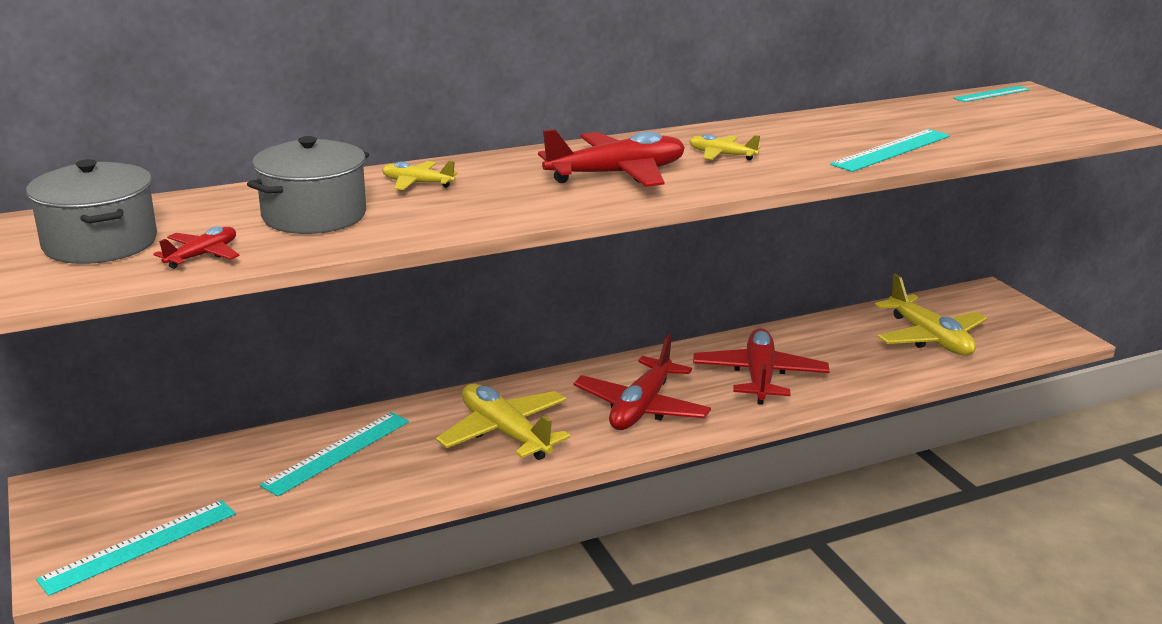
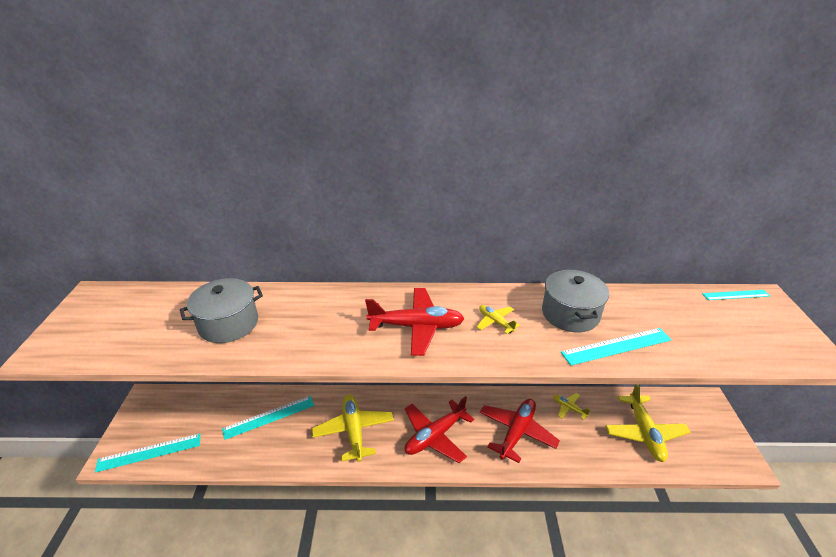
camera: 25 degrees right, 10 degrees up
(100, 243) = (117, 320): grey pot -> grey pot (570, 314)
(202, 255) = (148, 346): red plane -> none
(417, 183) = (303, 306): yellow plane -> yellow plane (569, 408)

